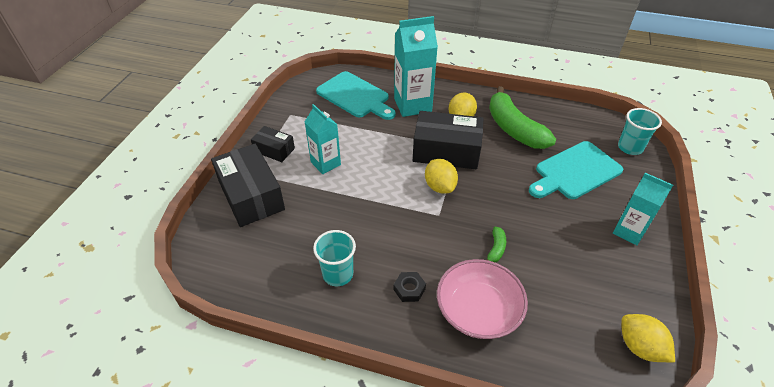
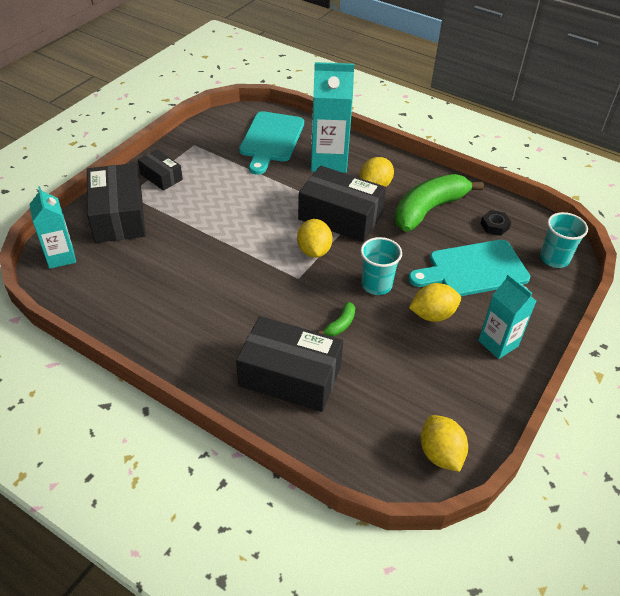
camera: 15 degrees right, 0 degrees up
(325, 163) = (207, 201): turquoise carton -> turquoise carton (61, 257)
(338, 274) = (168, 308): turquoise cup -> turquoise cup (376, 285)
(355, 96) = (271, 140): turquoise cutting board -> turquoise cutting board turned 45 degrees clockwise
(409, 289) = (231, 339): black nut -> black nut (494, 226)
(478, 310) = (290, 376): pink bowl -> black box
(513, 128) = (429, 209): green banana -> green banana turned 60 degrees clockwise
(565, 220) = (432, 314): none -> yellow lemon

